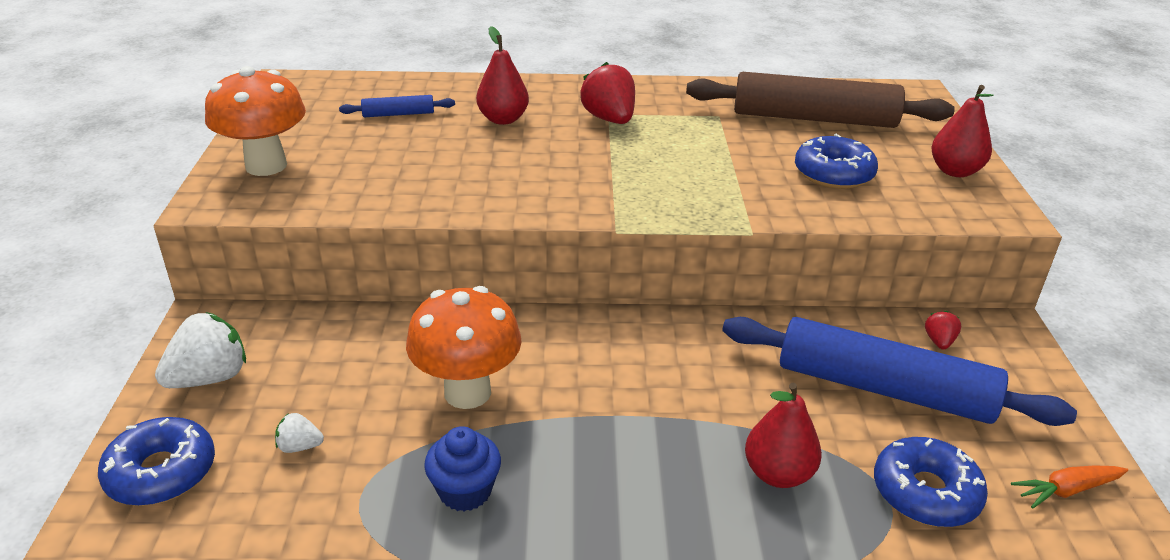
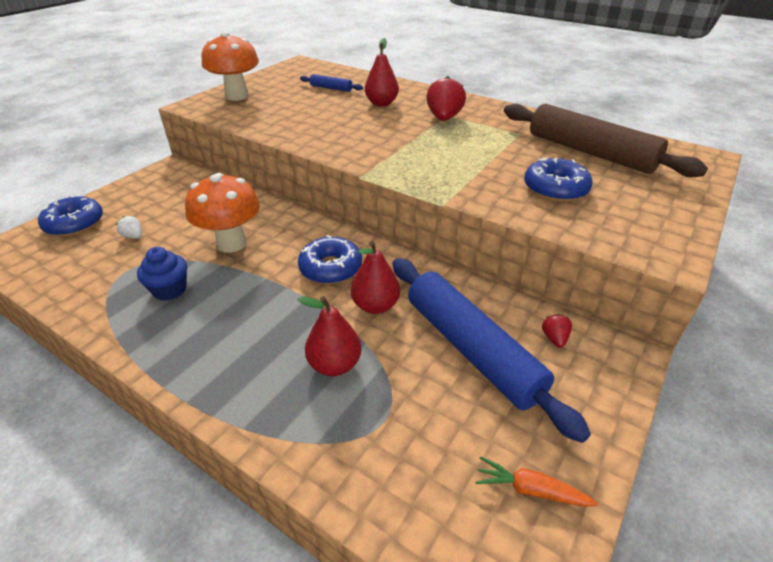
camera: 35 degrees right, 5 degrees up
(209, 378) = (140, 192): white strawberry -> none
(925, 493) = (416, 428): blue donut -> blue donut (330, 268)
(939, 341) = (554, 338): red strawberry -> red strawberry turned 45 degrees counterclockwise
(955, 171) = (663, 216): red pear -> red pear (375, 306)

